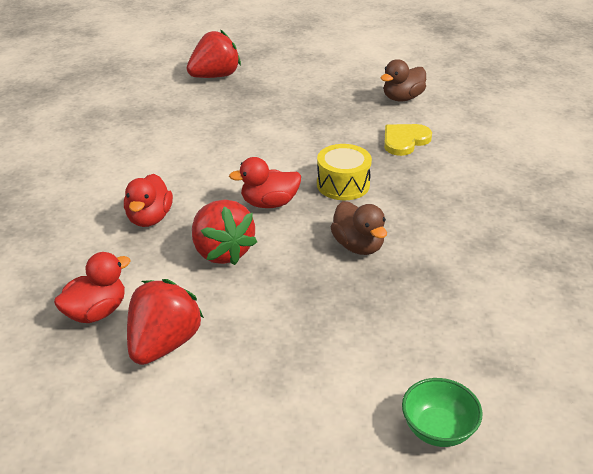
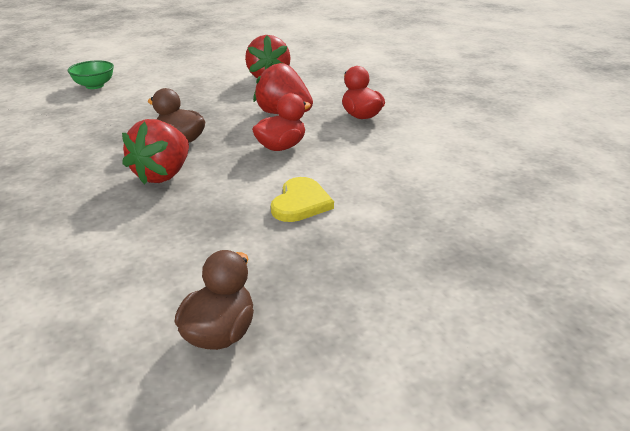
camera: 150 degrees right, 5 degrees down
(96, 312) = (322, 77): red duck -> none
(215, 76) = (542, 268): red strawberry -> red strawberry (163, 175)
(343, 184) = (226, 178): yellow drum -> none
(405, 141) = (181, 250): yellow heart -> yellow heart (300, 203)

